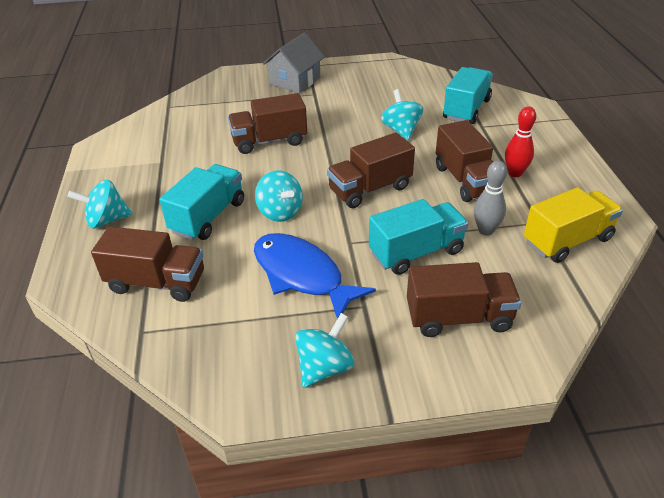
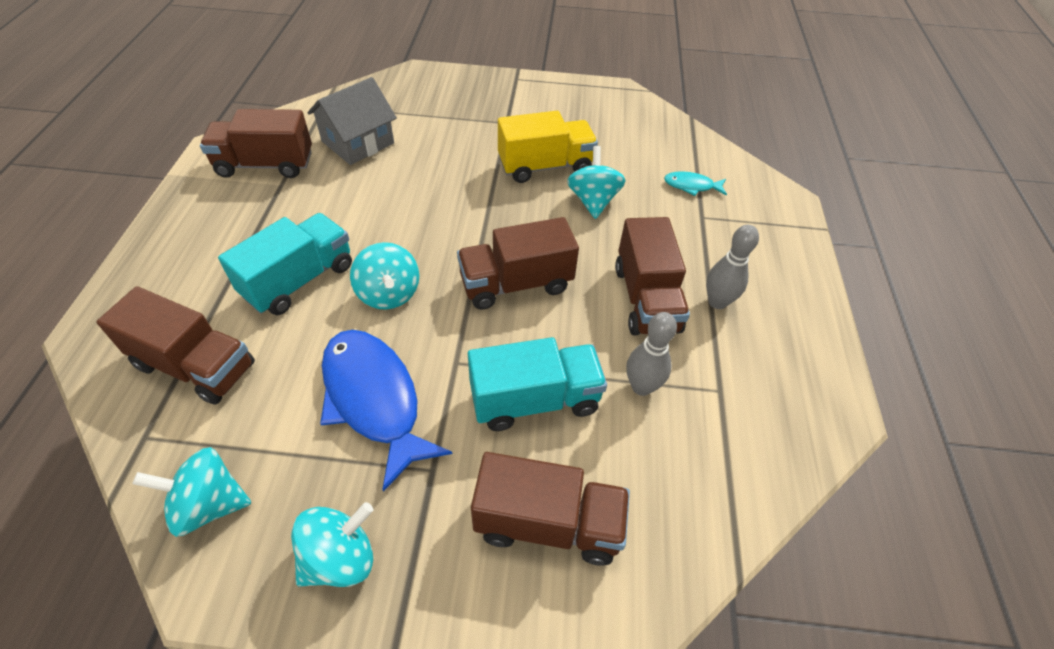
camera: 10 degrees right, 10 degrees up
(106, 220) = (179, 257): turquoise spinning top -> turquoise spinning top (209, 504)
(269, 141) = (421, 182): brown truck -> brown truck (265, 165)
(295, 81) = (491, 98): grey house -> grey house (358, 142)
(466, 109) = (691, 186): turquoise truck -> turquoise fish
(515, 173) = (717, 302): red bowling pin -> grey bowling pin
(567, 241) = (747, 431): yellow truck -> yellow truck (545, 166)

